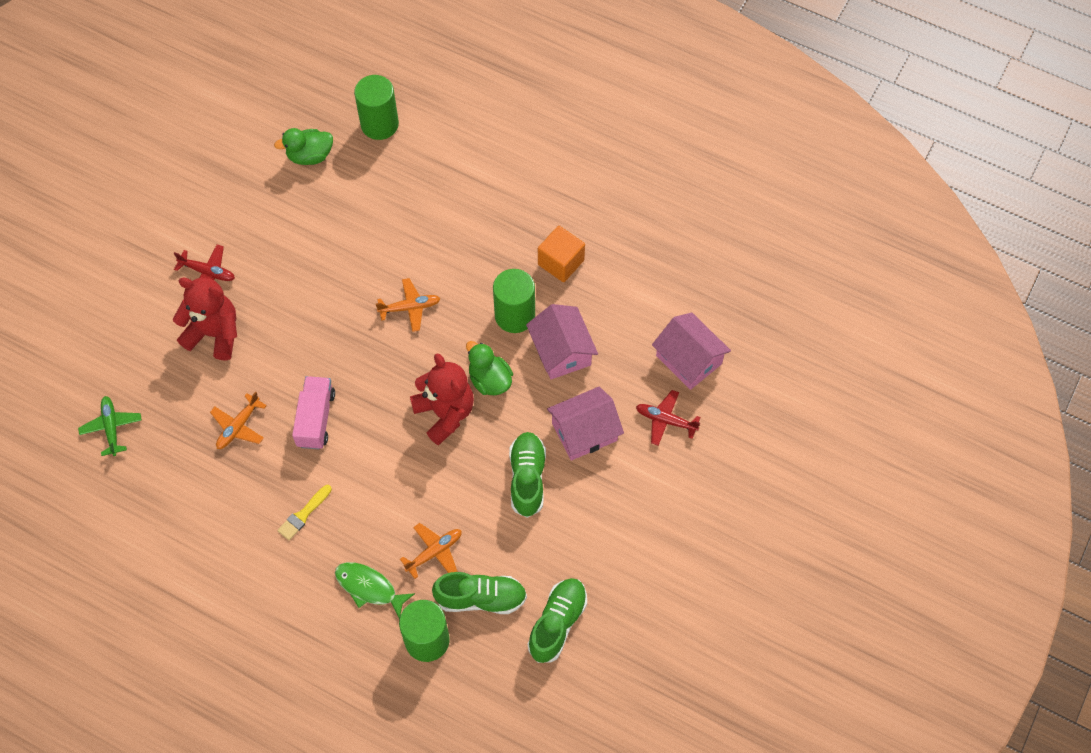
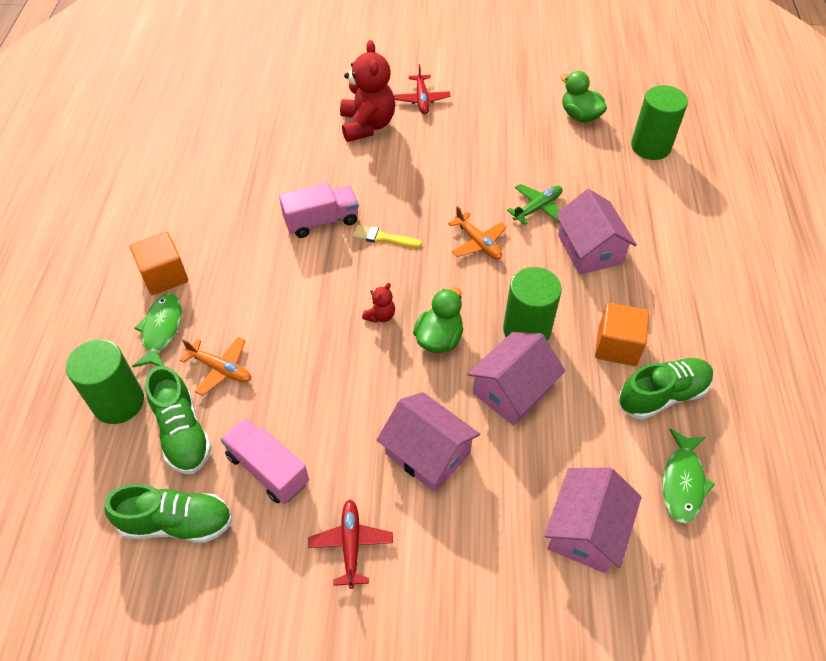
camera: 65 degrees right, 10 degrees down
(111, 427) = (247, 101): green plane -> green plane (538, 208)
(238, 426) = (287, 174): orange plane -> none
(303, 514) = (220, 251): yellow brush -> yellow brush (383, 238)
(308, 569) = (164, 276): none -> orange cube
(445, 413) = (380, 316): red teddy bear -> red teddy bear, size x0.45
(462, 230) = (590, 249): none -> pink house
(527, 478) = (342, 419): green shoe -> green shoe (662, 395)
(544, 546) = (268, 469): none -> pink truck
(665, 420) = (490, 536): red plane -> red plane (351, 544)
(684, 283) = (682, 482): none -> green fish

